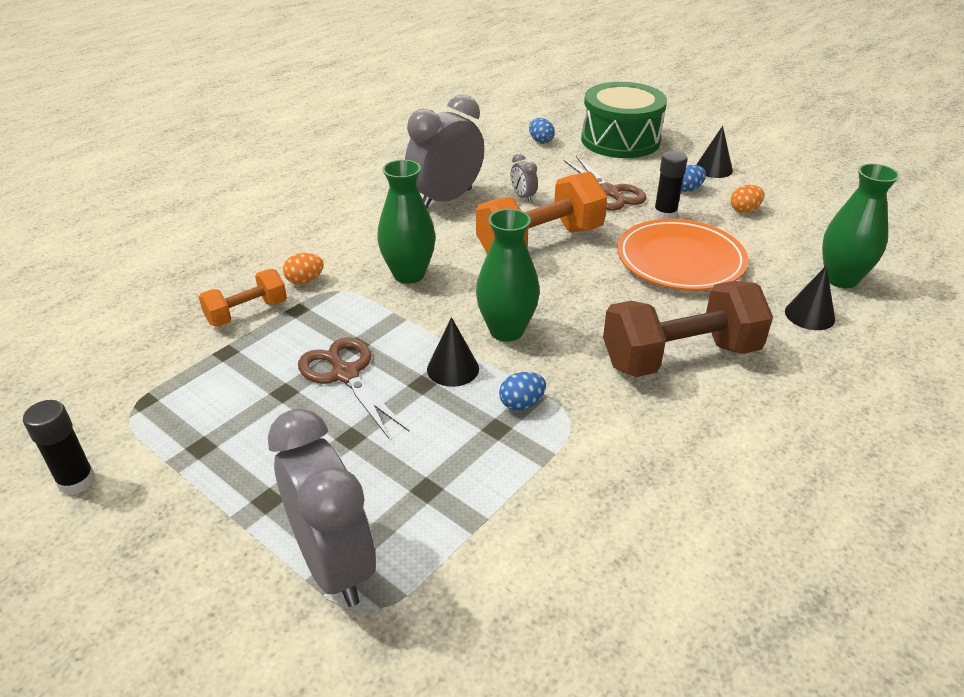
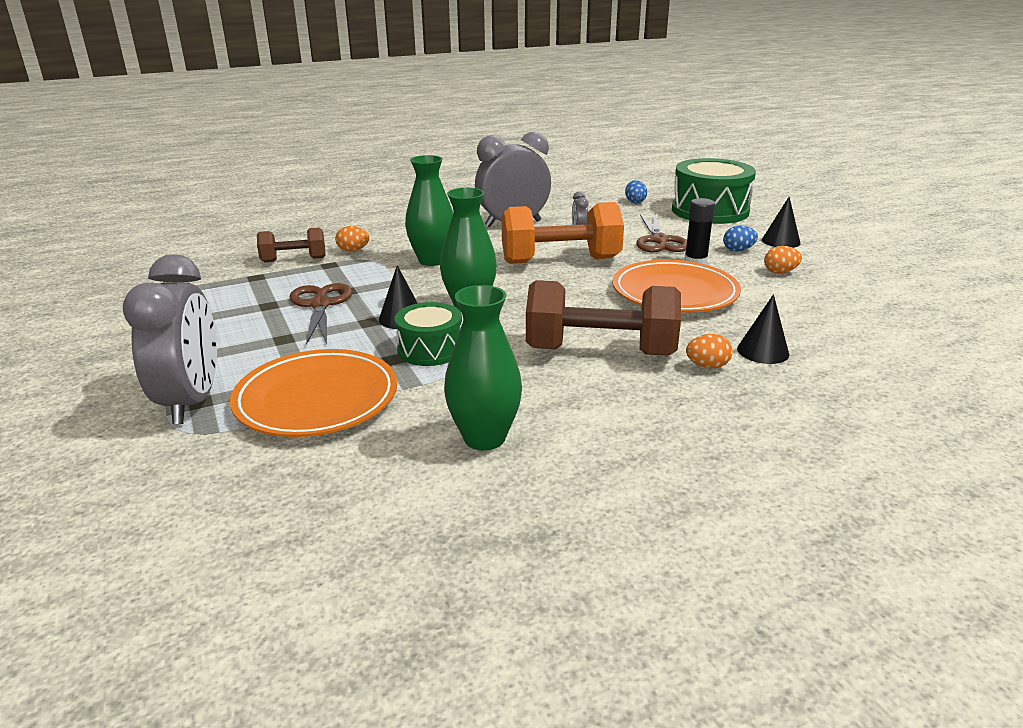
camera: 25 degrees right, 10 degrees down
(77, 481) = (93, 320): black glue stick -> none
(247, 313) = (294, 260): orange dumbbell -> brown dumbbell
(470, 512) = (317, 399): none -> orange plate
(521, 404) = (430, 349): blue egg -> green drum
(782, 347) = (707, 366): none -> orange egg
(841, 279) = (828, 334): green vase -> green vase (484, 438)

